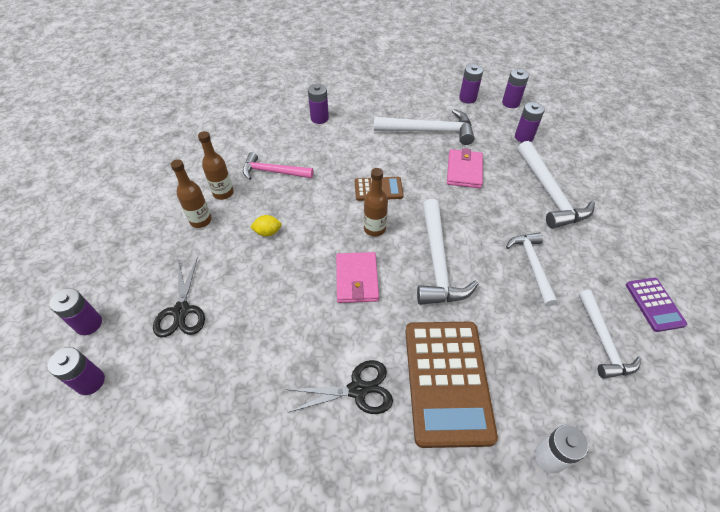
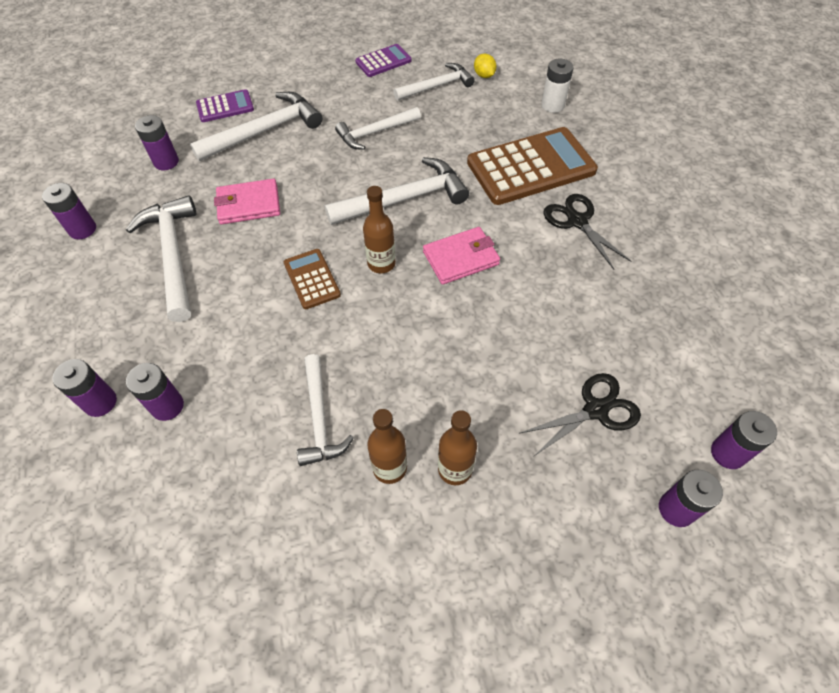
camera: 110 degrees left, 5 degrees up
(268, 232) = (436, 372): yellow lemon -> yellow lemon (484, 75)
(273, 172) = (319, 418): pink hammer -> white hammer
(510, 103) = (89, 183): purple battery -> purple battery (100, 402)
(587, 175) = (225, 107): none -> purple calculator

